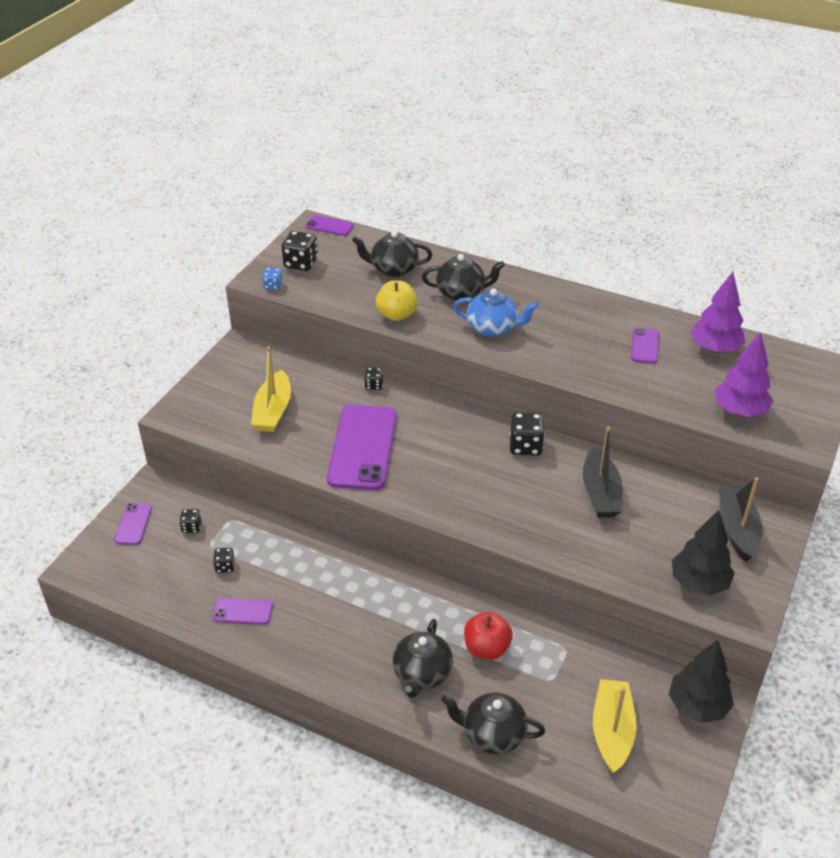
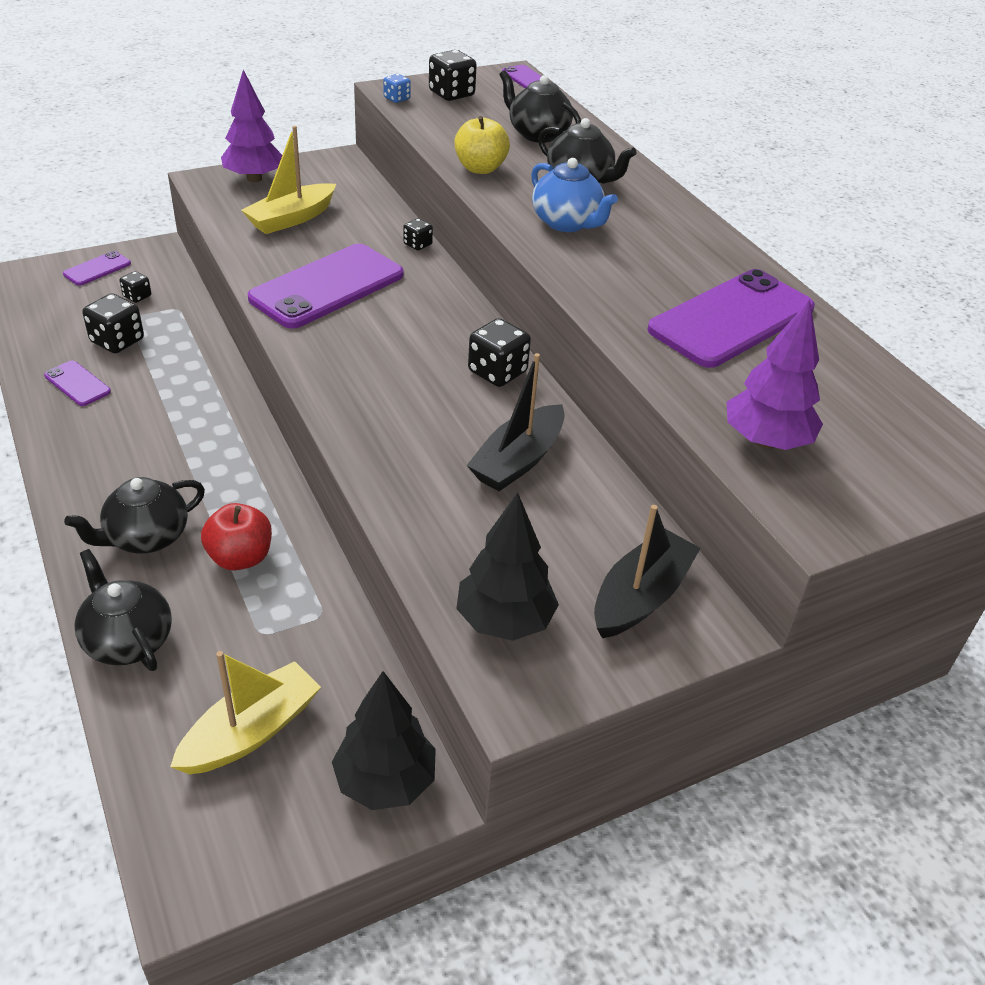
camera: 35 degrees right, 0 degrees up
(225, 566) = (117, 341): black dice -> black dice, size x1.78
(645, 346) = (731, 319): purple phone -> purple phone, size x2.16
(714, 348) = (827, 365): purple tree -> purple tree (254, 178)

